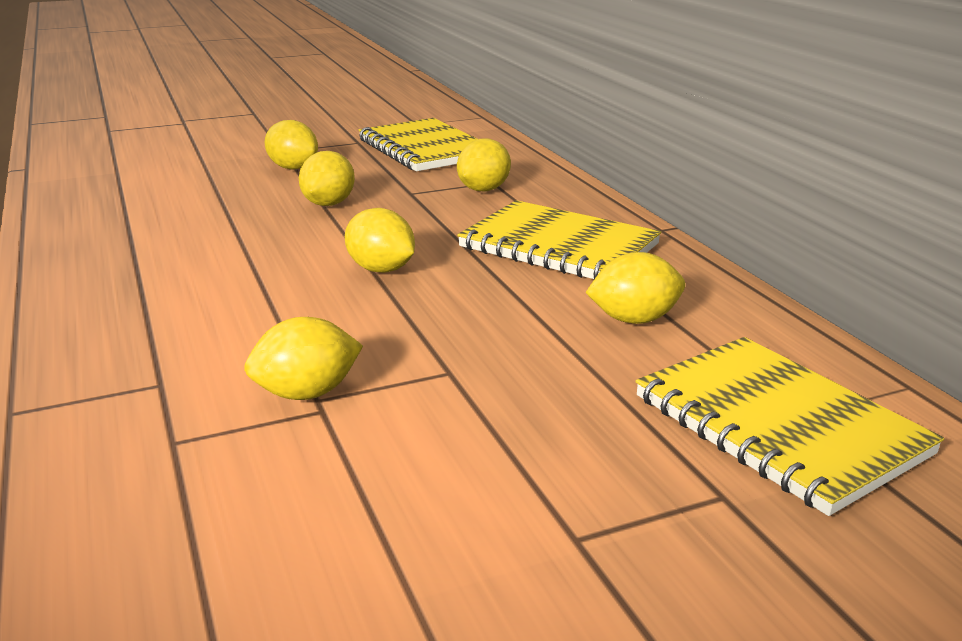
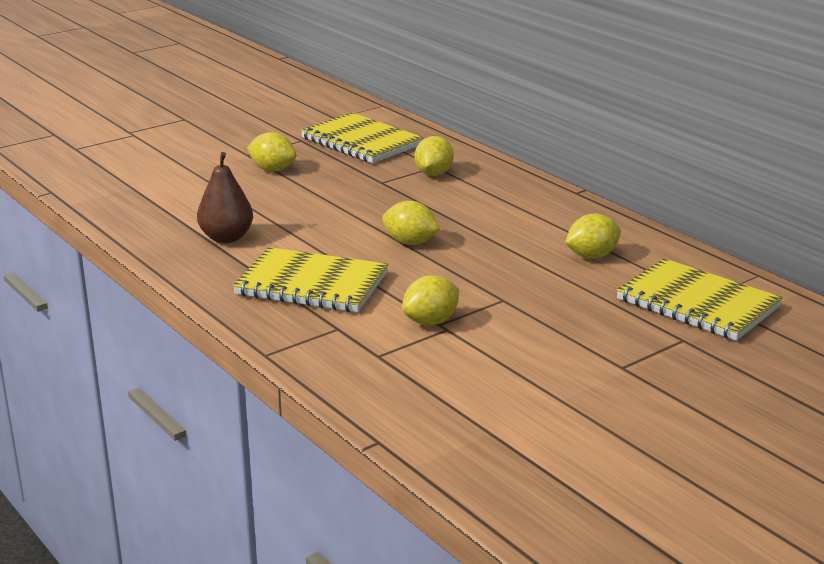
camera: 15 degrees left, 0 degrees up
(153, 237) = (226, 238): none -> brown pear
(328, 204) = (329, 197): yellow lemon -> none
(558, 246) = (516, 212): yellow notebook -> yellow notebook (311, 284)

